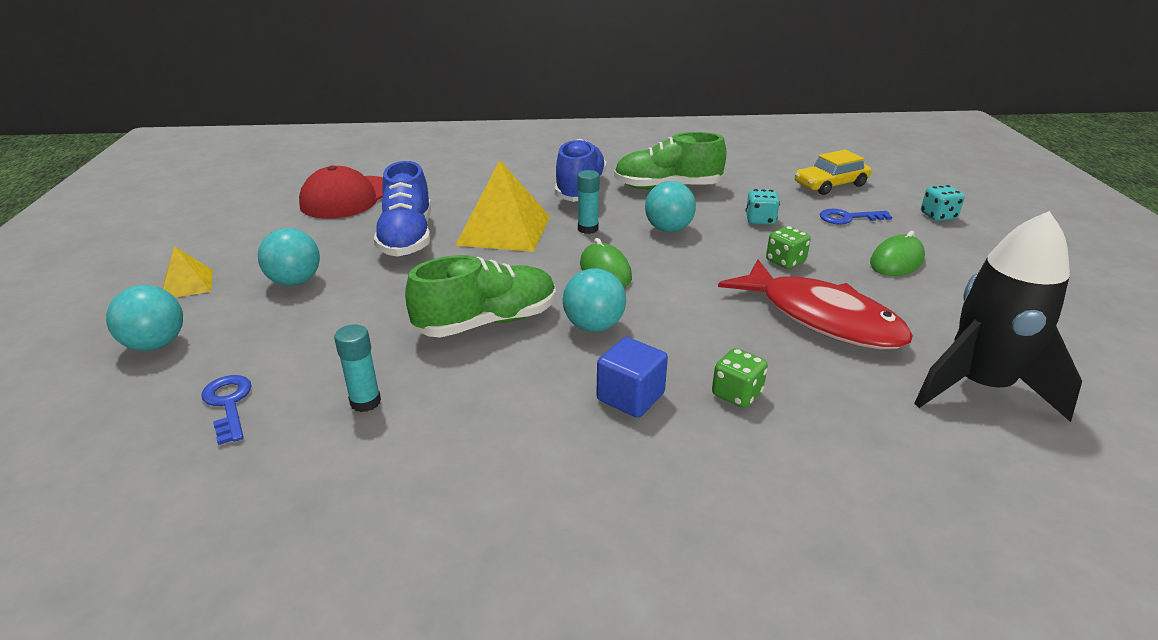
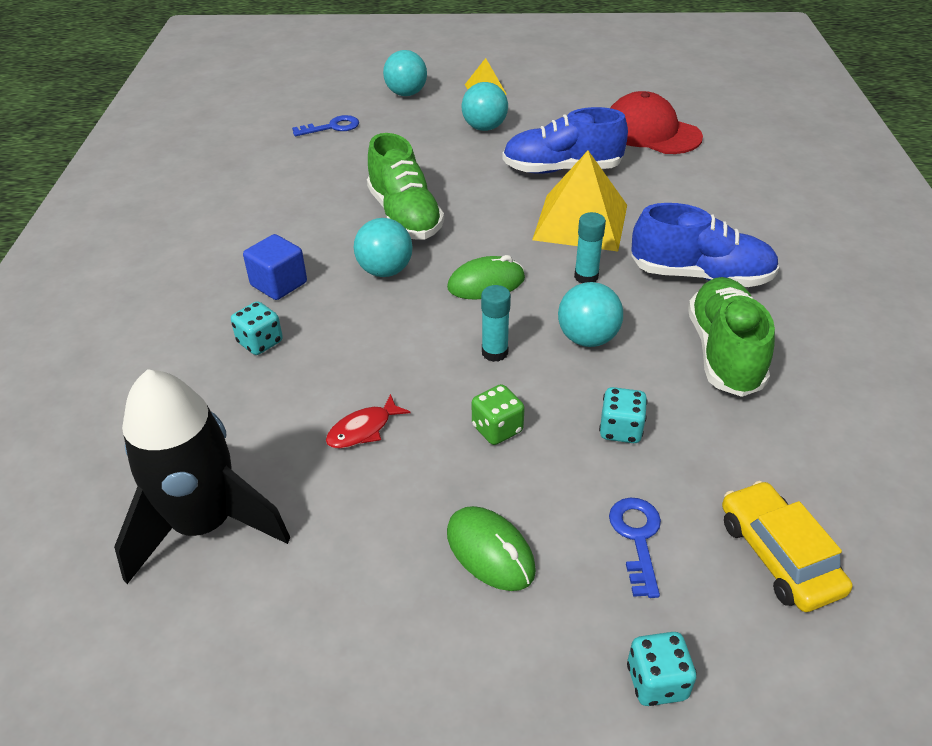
camera: 95 degrees right, 10 degrees up
(365, 402) = (316, 172): turquoise glue stick -> turquoise glue stick (494, 352)
(736, 394) = (260, 342): green dice -> turquoise dice
(821, 318) = (363, 429): red fish -> red fish, size x0.41

